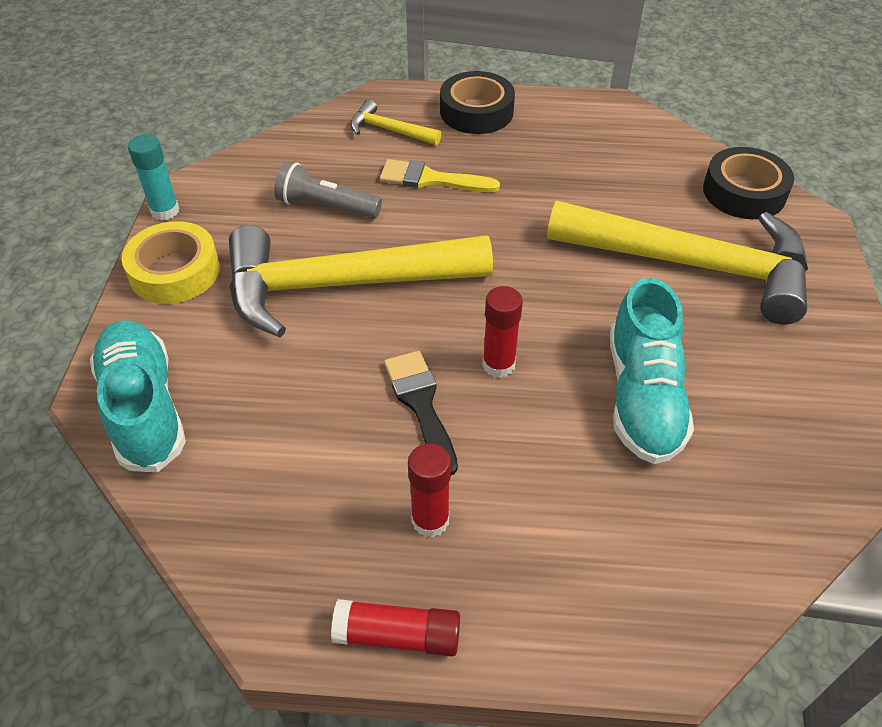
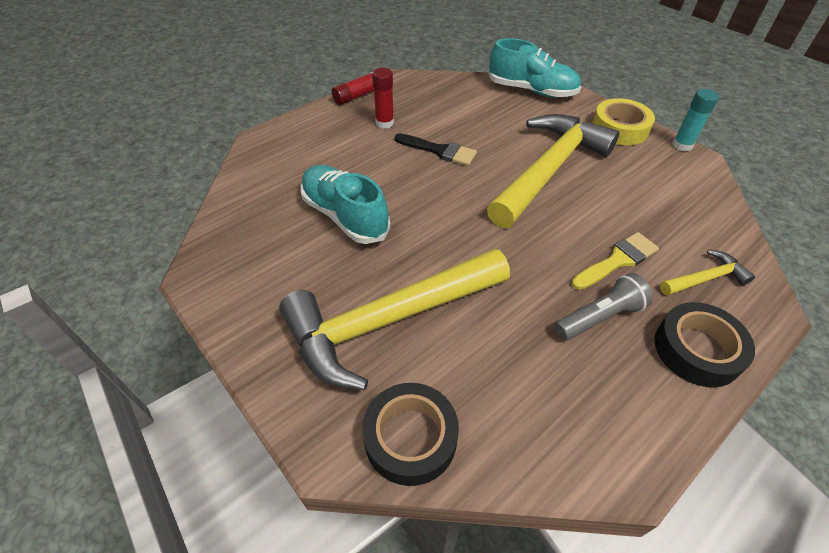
camera: 135 degrees right, 0 degrees up
(326, 206) = (629, 200): grey flashlight -> grey flashlight (599, 317)
(498, 365) = (429, 185): red glue stick -> none

